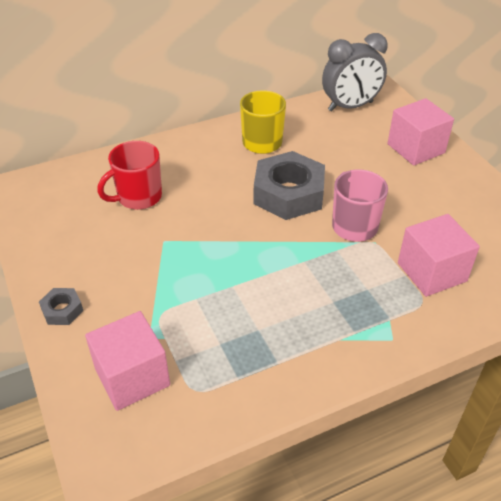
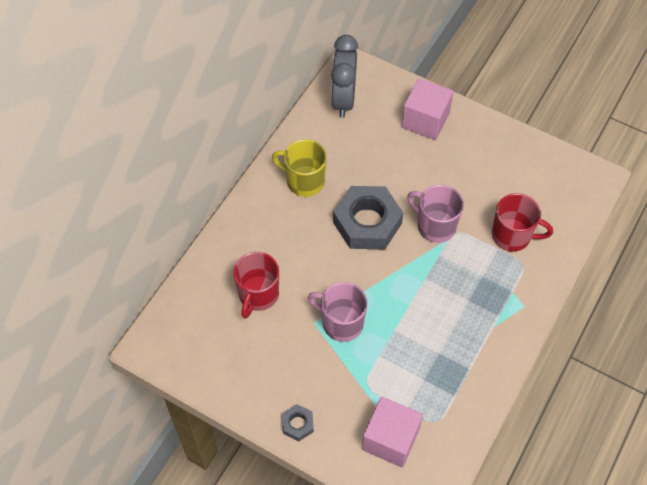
camera: 35 degrees left, 15 degrees up
(187, 254) = (341, 323): none -> pink mug
(350, 106) = (343, 100): grey clock -> grey clock turned 150 degrees clockwise
(431, 272) = (512, 236): pink cube -> red mug

